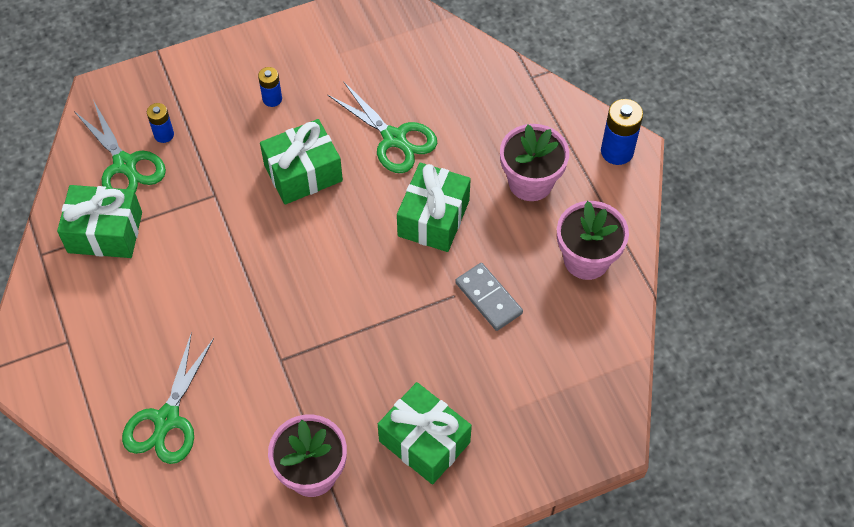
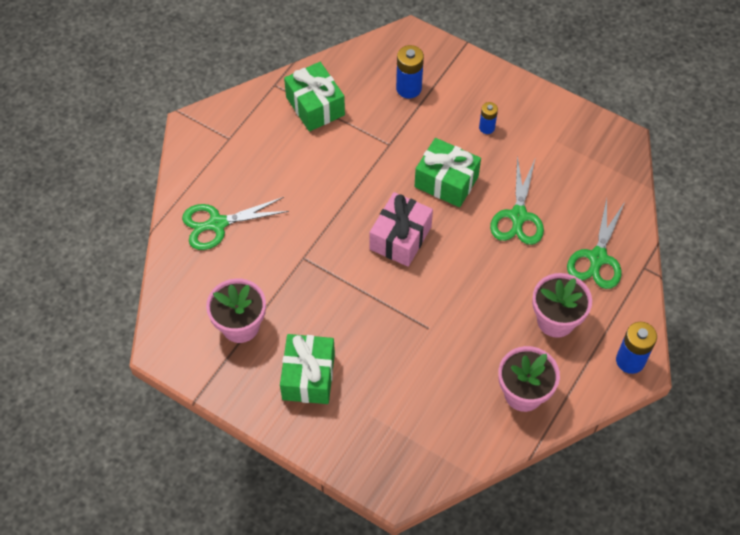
camera: 55 degrees right, 0 degrees up
(125, 164) = (370, 83): green scissors -> green scissors (597, 257)
(164, 135) = (408, 88): blue battery -> blue battery, size x1.64
(333, 255) = (400, 238): none -> pink gift
(433, 218) = (476, 278): green gift -> none
(488, 298) = (442, 350): grey domino -> none

